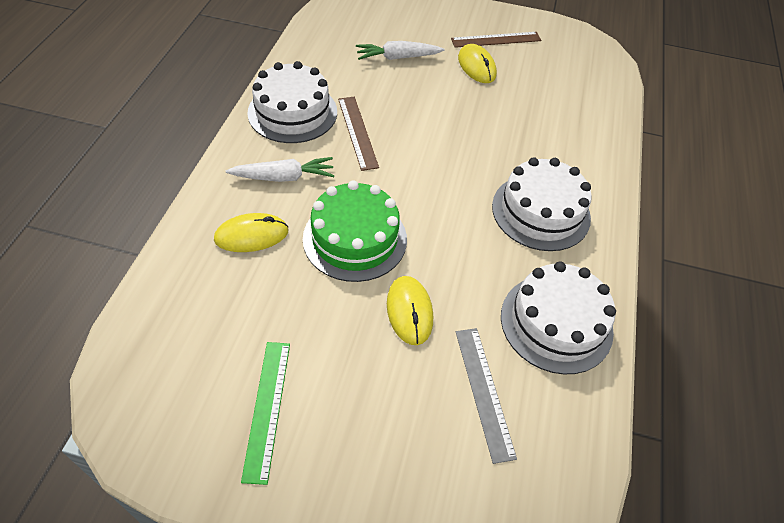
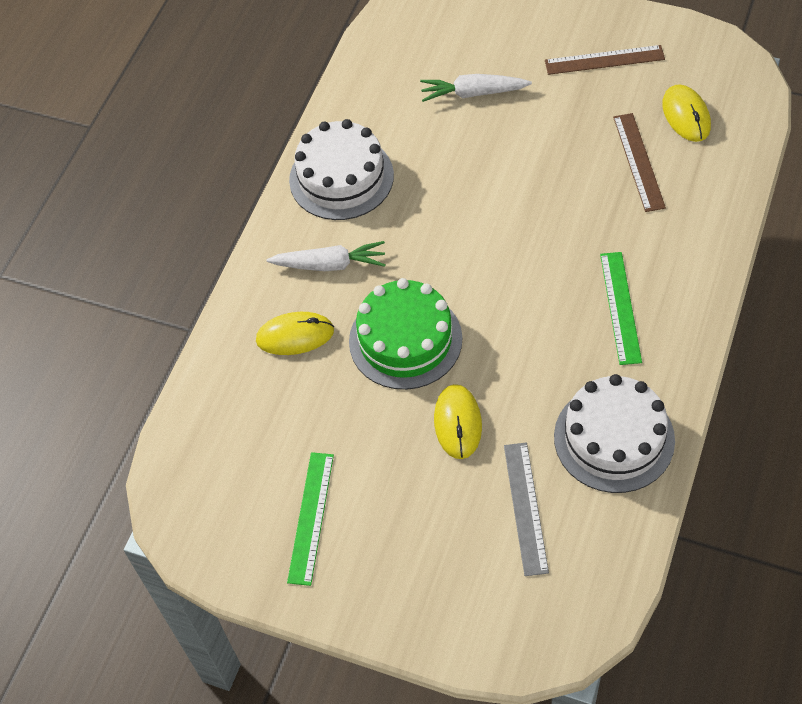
camera: 15 degrees right, 5 degrees up
(357, 132) = (416, 204): brown ruler -> brown ruler (638, 162)
(476, 66) = (573, 104): yellow mouse -> yellow mouse (686, 115)
(541, 212) = (620, 307): white cake -> green ruler

